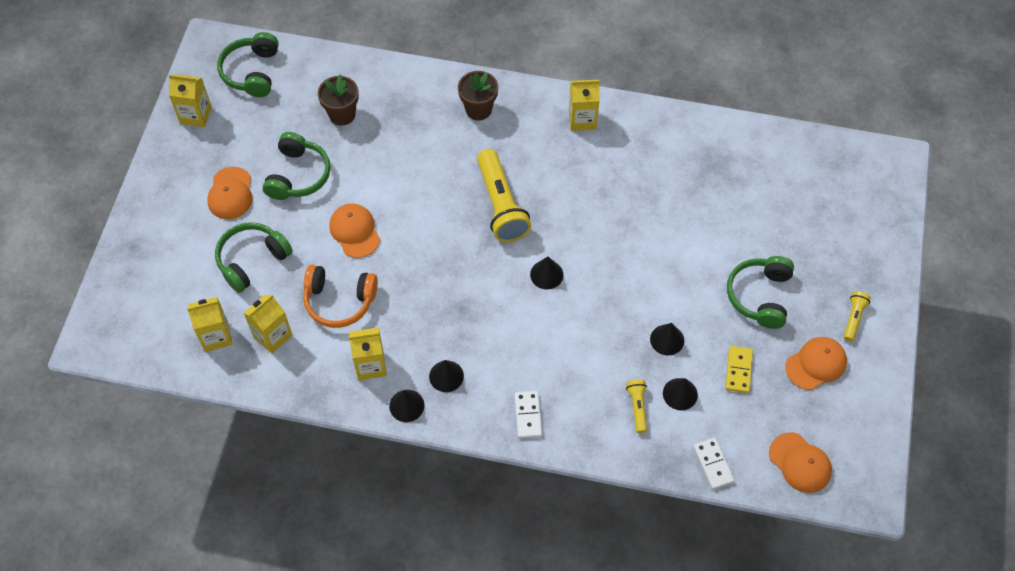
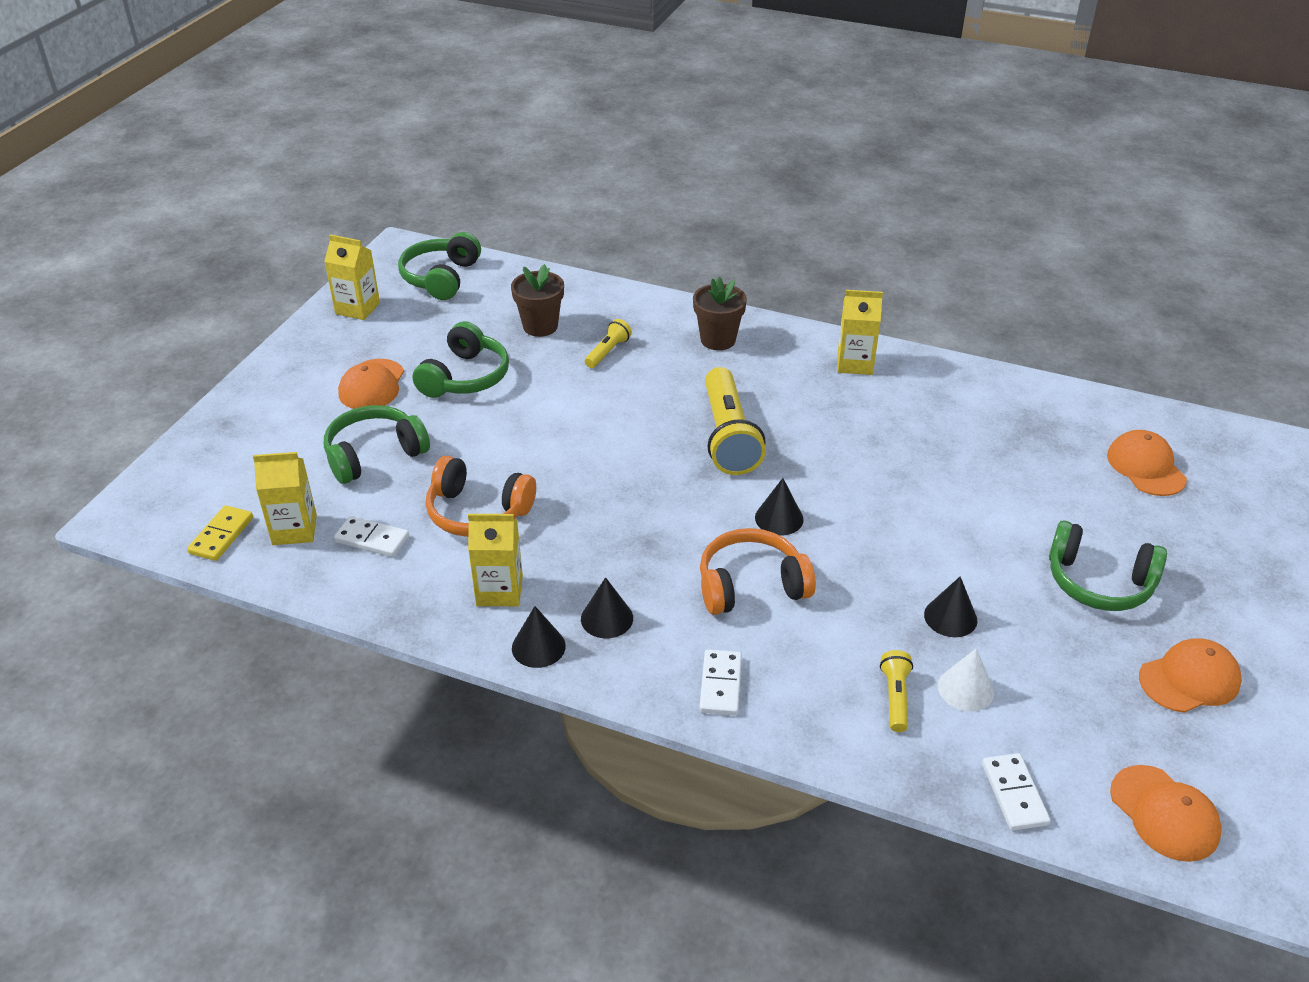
camera: 10 degrees right, 20 degrees down
(272, 336) = (372, 539): yellow carton -> white domino
(355, 231) = (522, 441): orange cap -> orange cap (1146, 467)
(536, 334) = (751, 585): none -> orange headphones
(680, 394) = (965, 689): black cone -> white cone
(738, 370) = (1062, 671): yellow domino -> yellow domino (221, 535)
(760, 296) = (1099, 582): green headphones -> green headphones turned 90 degrees counterclockwise
(853, 318) = (1249, 628): yellow flashlight -> yellow flashlight (608, 352)

